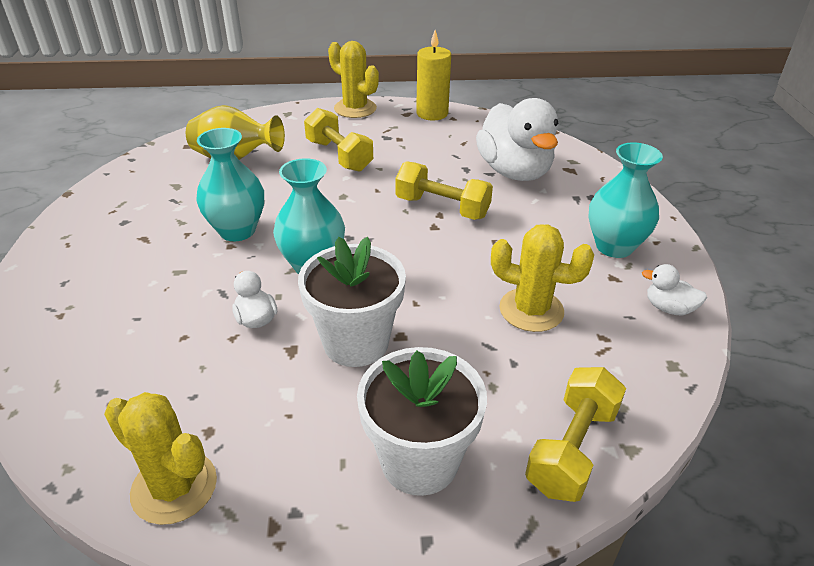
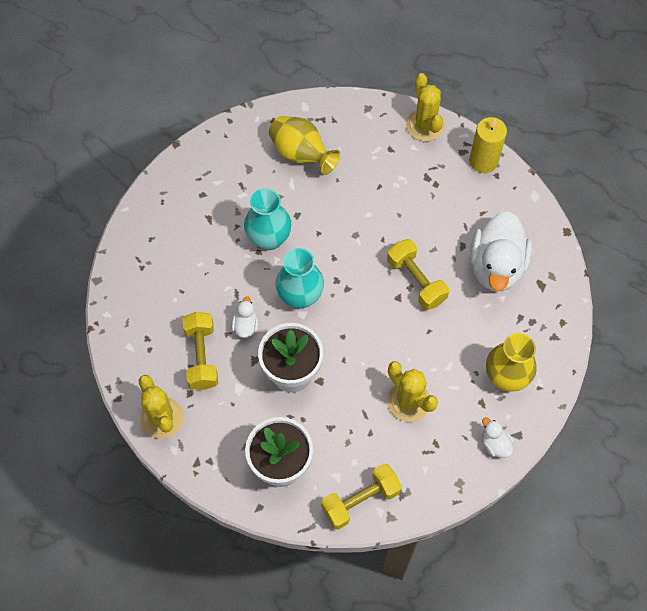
camera: 30 degrees right, 25 degrees up
(339, 156) = (378, 185): yellow dumbbell -> yellow dumbbell (202, 356)
(614, 246) = (506, 377): turquoise vase -> yellow vase

